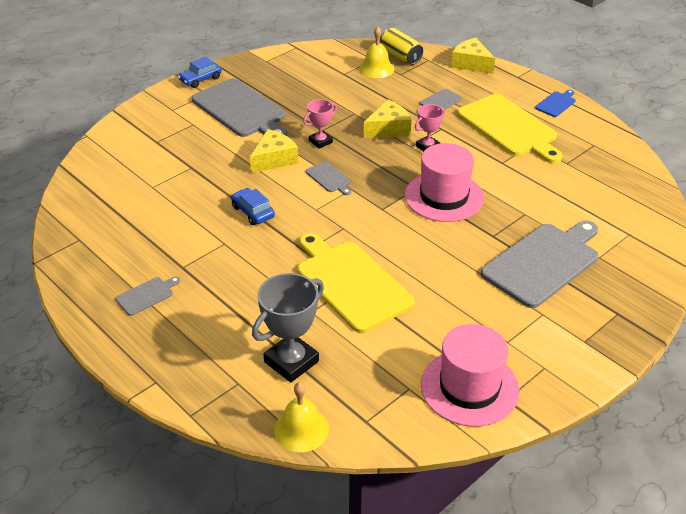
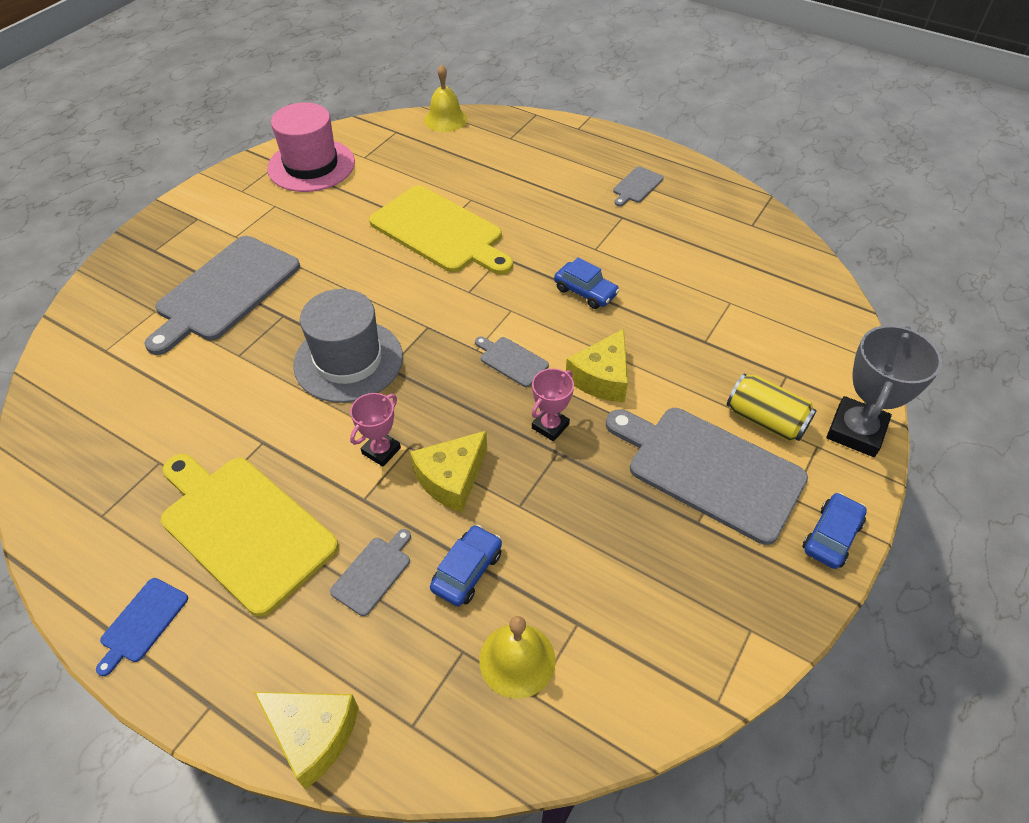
camera: 165 degrees right, 10 degrees up
(291, 361) = (472, 158): grey trophy -> grey trophy (856, 431)
(391, 96) = (467, 571): none -> blue car
(400, 57) = (476, 722): yellow can -> yellow can (765, 420)
(444, 197) = (348, 360): pink hat -> grey hat

